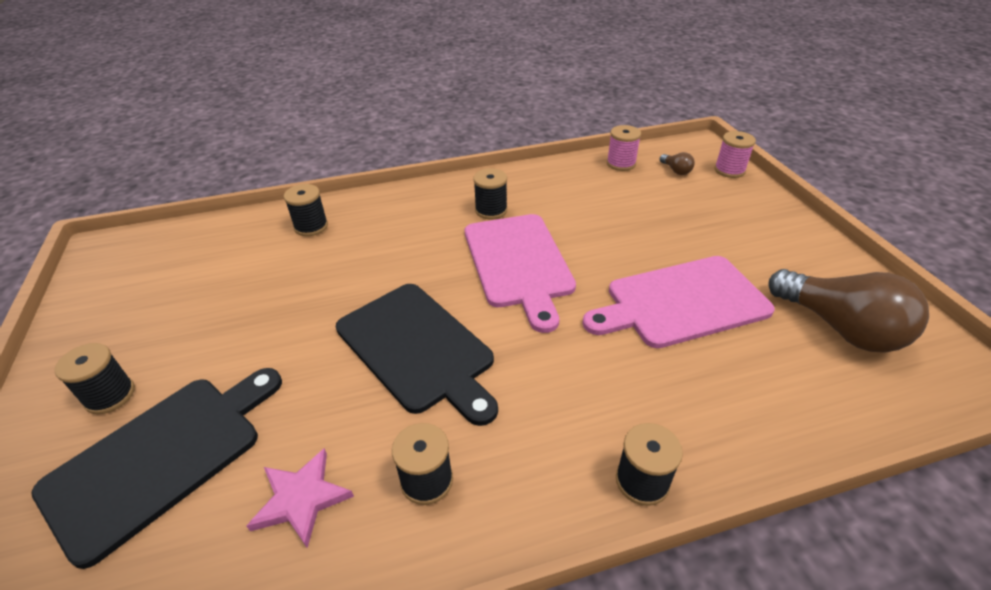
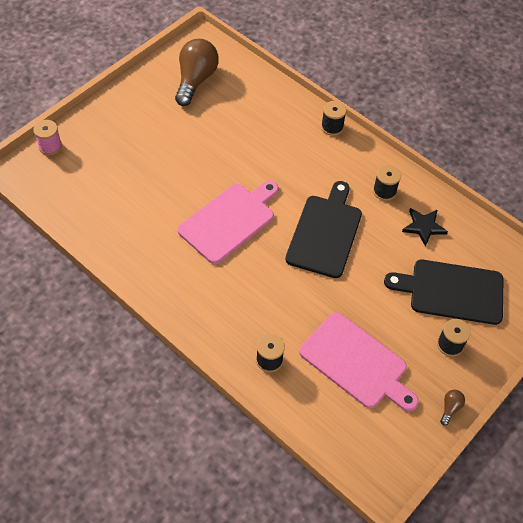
camera: 125 degrees left, 15 degrees up
(301, 498) = (423, 227): pink star -> black star
(491, 210) = (182, 261): black spool -> none
(621, 163) = (72, 210): pink spool -> none
(676, 170) = (66, 175): brown light bulb -> brown light bulb (450, 408)
(681, 302) = (215, 139): pink cutting board -> pink cutting board (356, 363)

